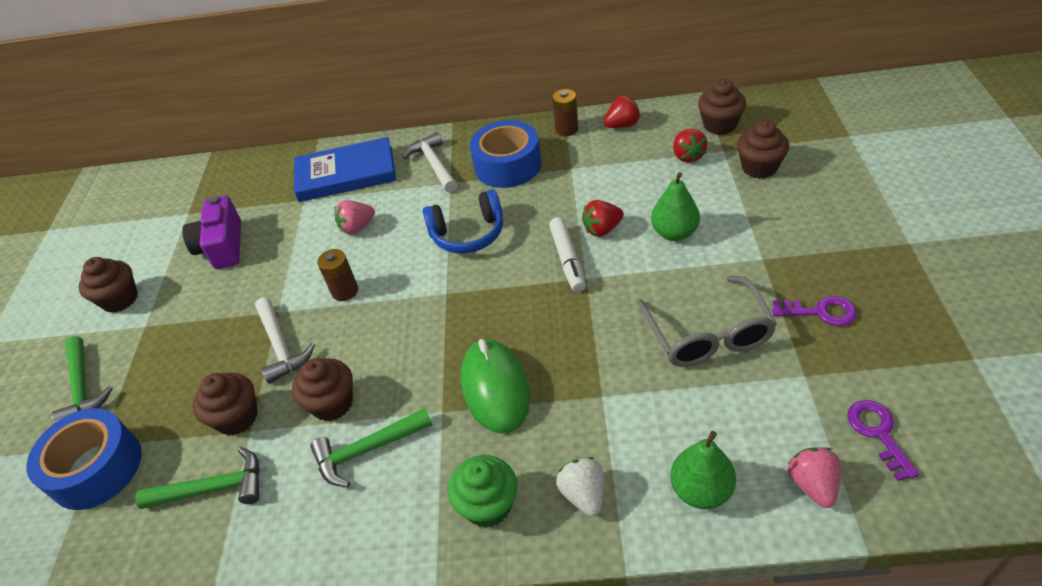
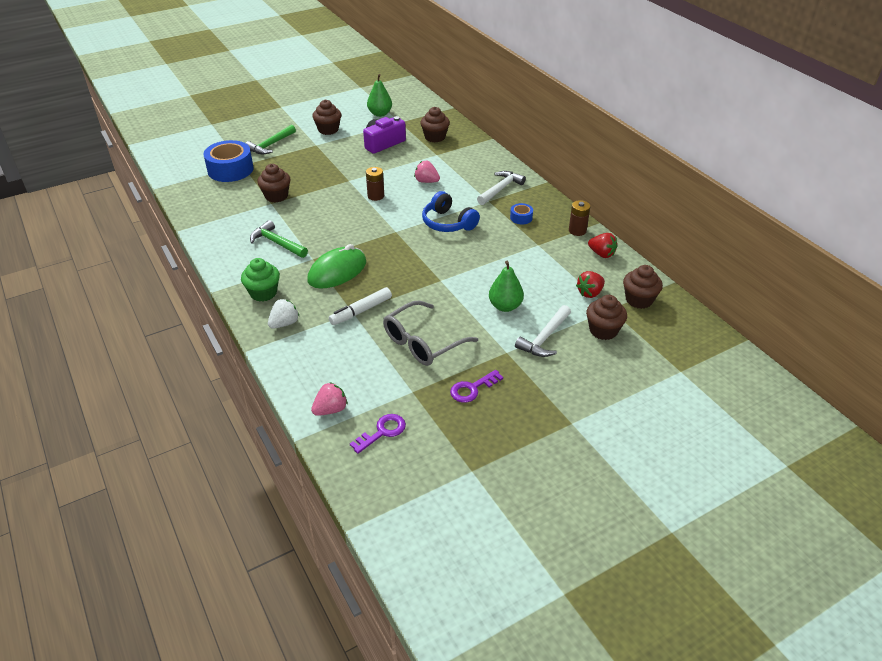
camera: 55 degrees right, 5 degrees down
(214, 488) = (235, 206): green hammer -> none
(281, 346) = (326, 191): white hammer -> white hammer (544, 338)
(332, 403) = (299, 221): brown cupcake -> brown cupcake (435, 137)
(346, 174) = (468, 160): blue book -> none
(507, 165) = (521, 218): blue tape -> blue tape, size x0.46
(567, 260) = (451, 268): white marker -> white marker (361, 311)
(602, 229) = (487, 274): red strawberry -> none
(701, 490) = (306, 366): green pear -> green pear (380, 114)
(821, 312) = (472, 389): purple key -> purple key turned 75 degrees clockwise

